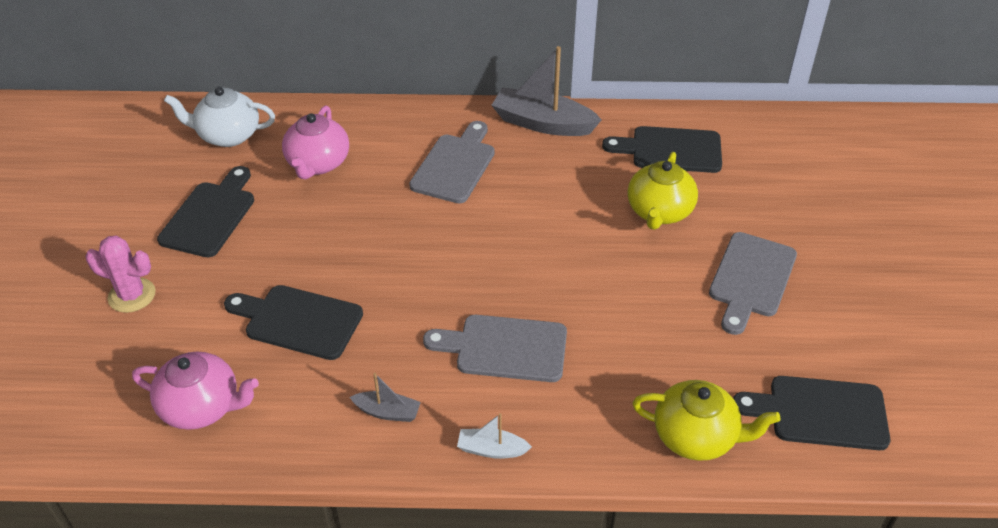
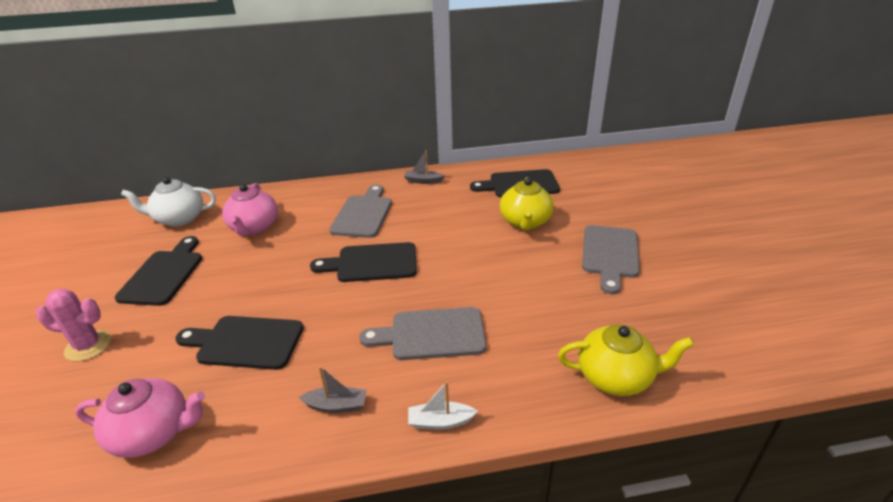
camera: 10 degrees left, 10 degrees down
(543, 123) = (423, 181): grey boat -> grey boat, size x0.50
(820, 412) = (707, 340): black cutting board -> black cutting board (372, 263)

